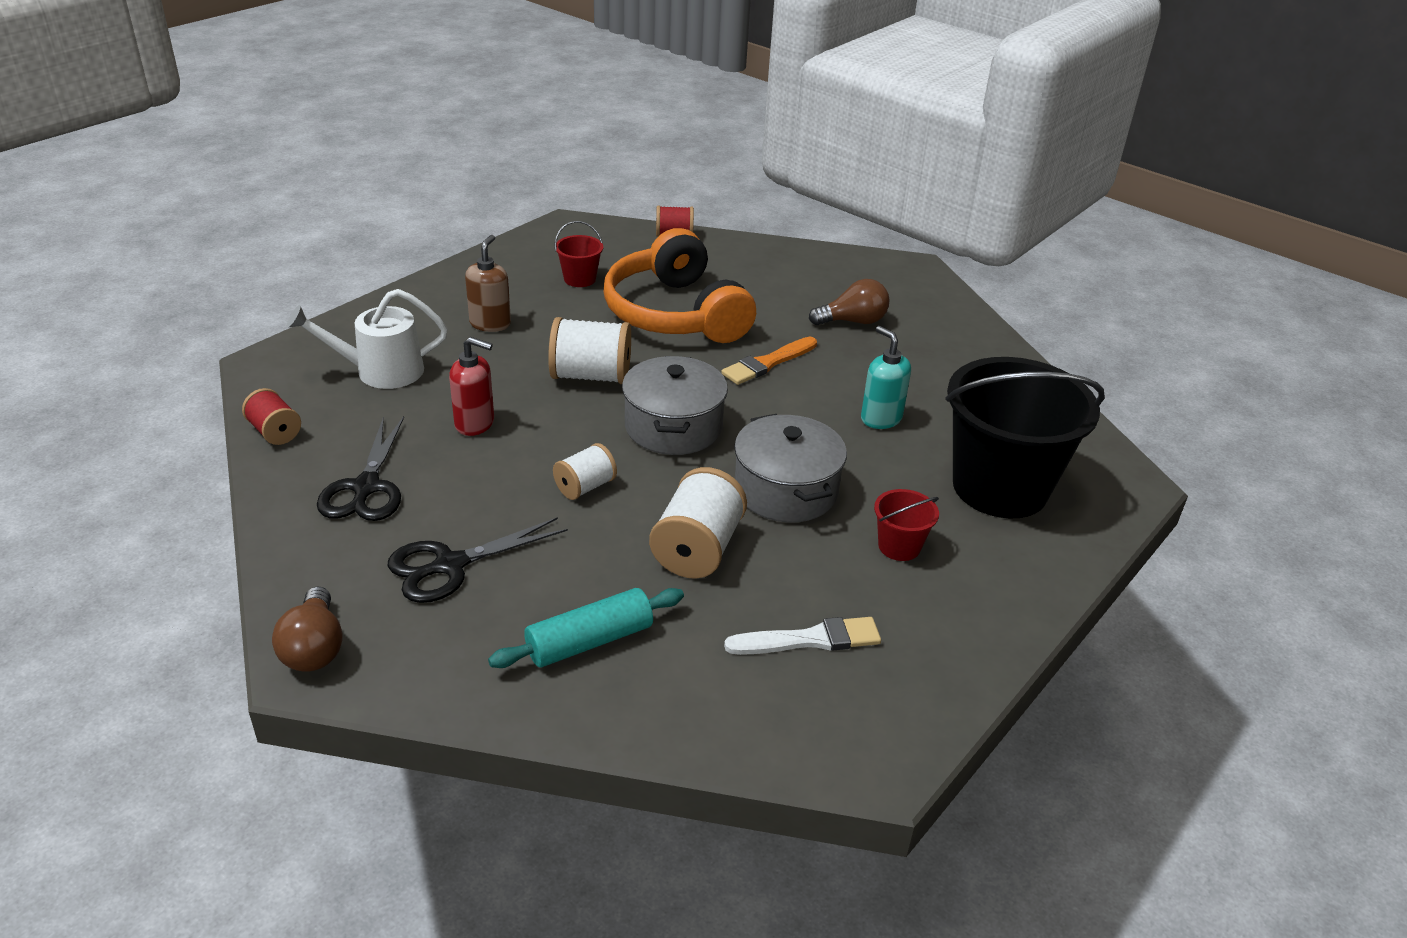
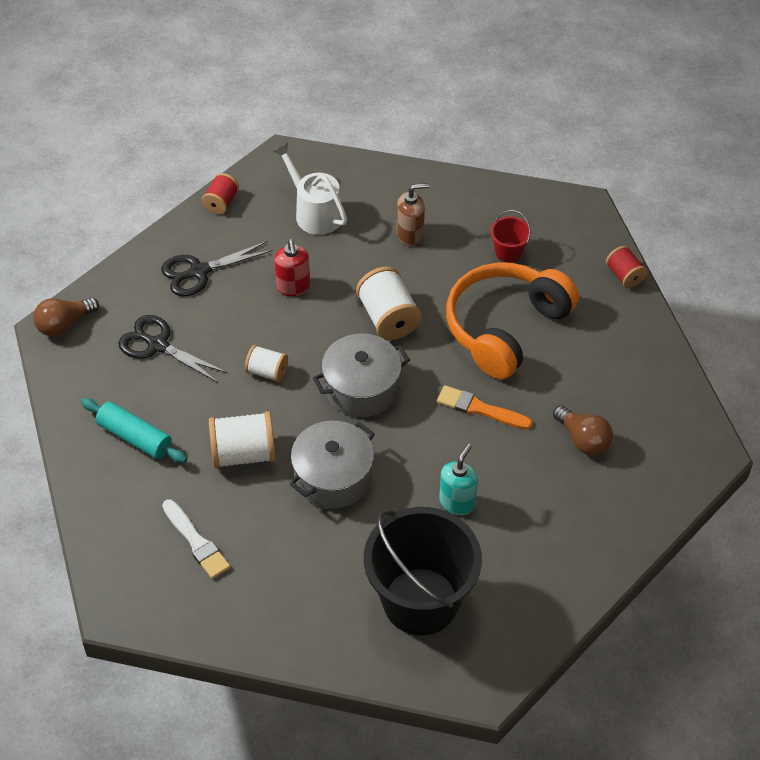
camera: 65 degrees right, 15 degrees up
(899, 546) = (314, 560): red bucket -> none

